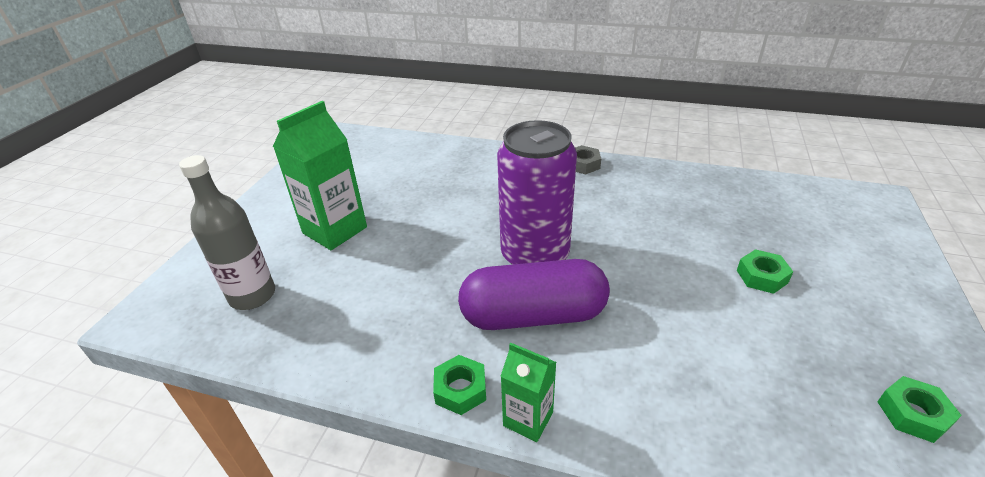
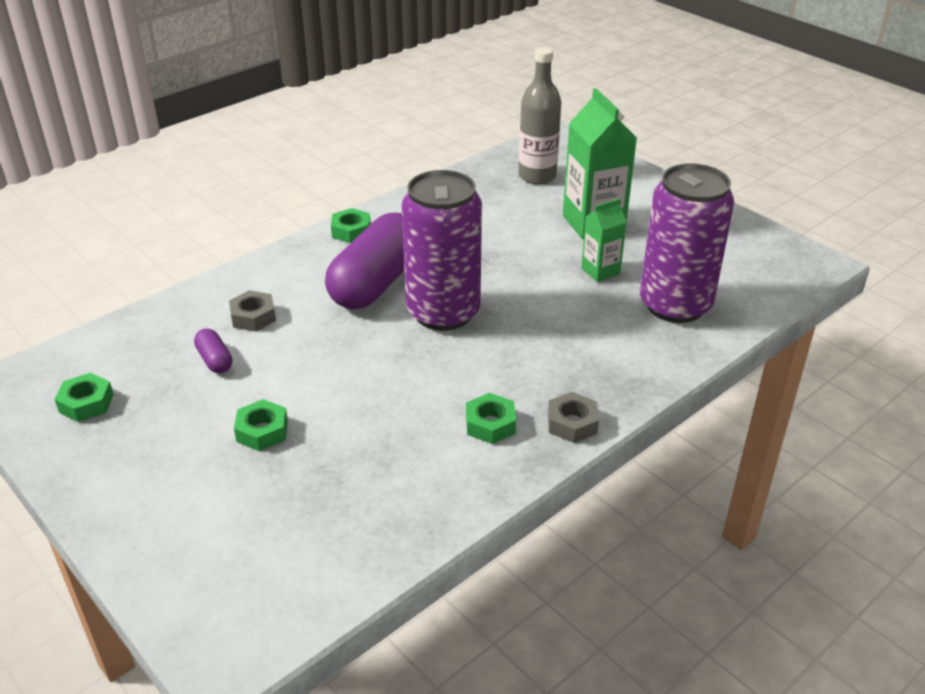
camera: 120 degrees right, 0 degrees up
(428, 165) = (675, 305): none -> purple can
(528, 419) = (299, 247): green carton -> green carton (600, 271)
(620, 189) = (490, 424): none -> green nut
(670, 374) = (253, 317): none -> grey nut
(749, 358) = (215, 360): none -> purple capsule

